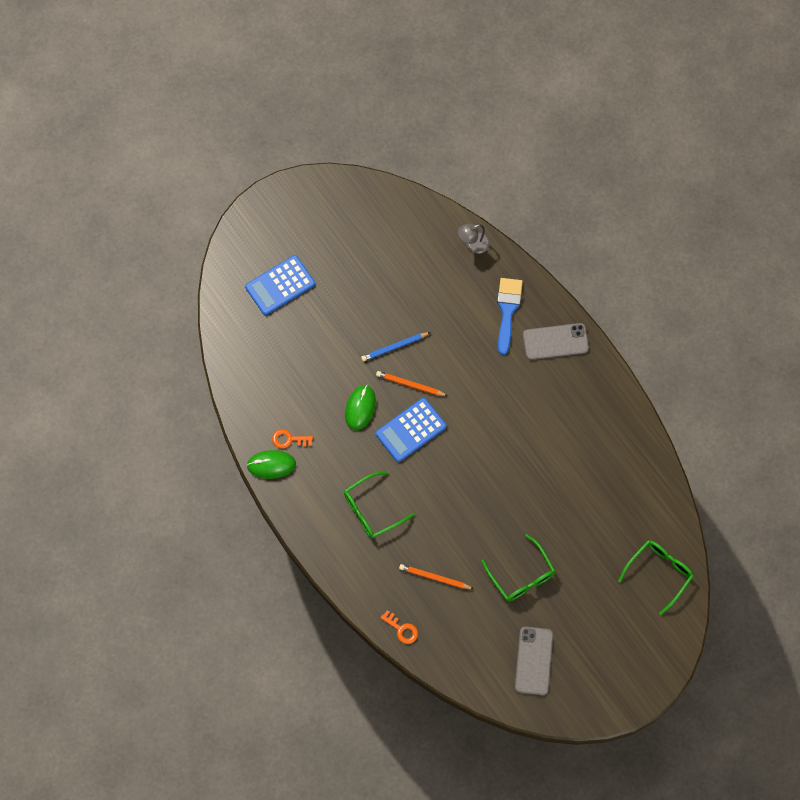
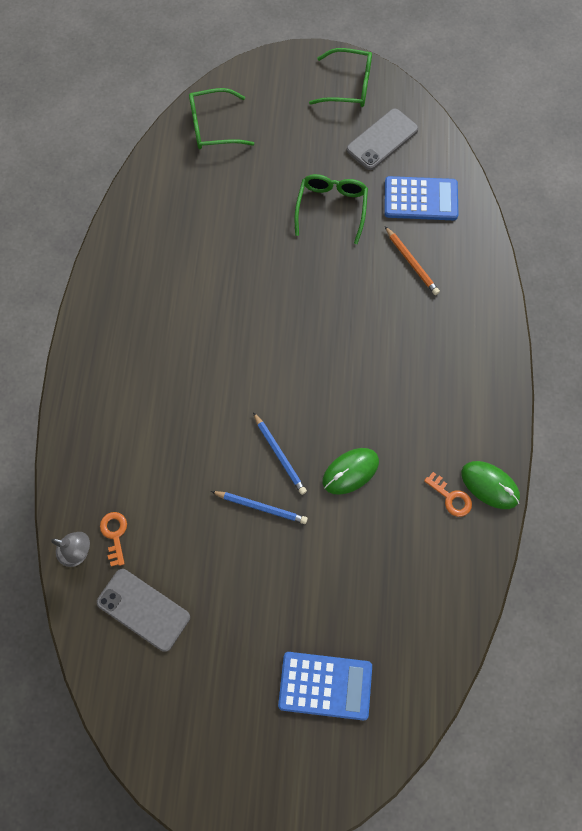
camera: 140 degrees left, 0 degrees up
(372, 510) = (421, 364): green glasses -> green glasses (348, 86)
(402, 629) = (478, 243): orange key -> orange key (114, 534)
(410, 385) = (279, 455): orange pencil -> blue pencil
(410, 430) = (318, 409): blue calculator -> blue calculator (420, 199)
(507, 310) = (114, 452): blue brush -> none
(555, 342) = (100, 383): grey phone -> grey phone (143, 609)

